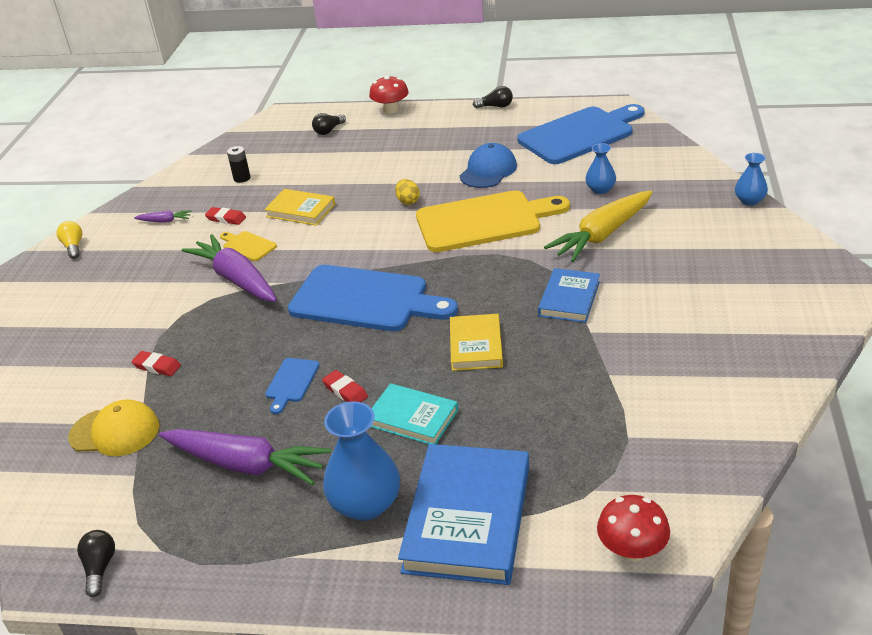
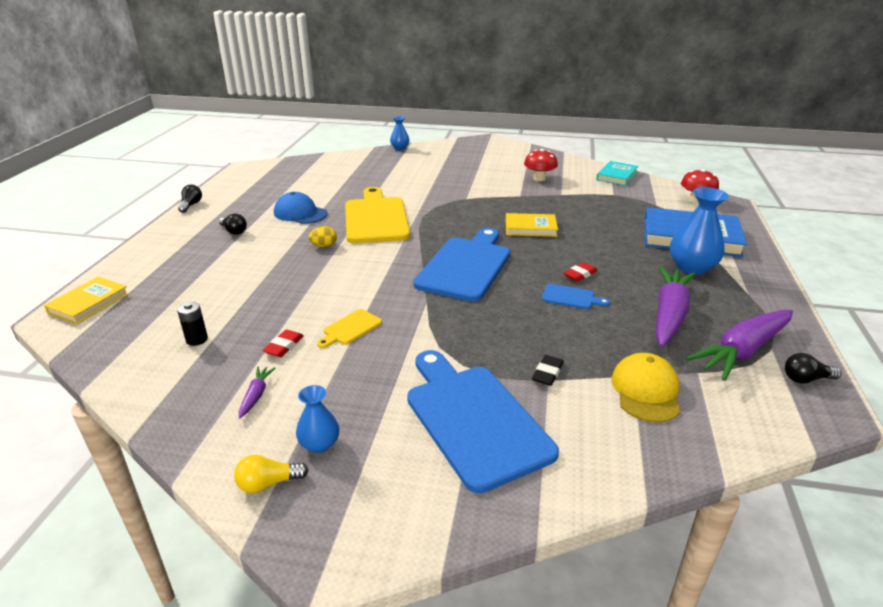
camera: 90 degrees left, 5 degrees down
(157, 366) = (547, 373): red eraser -> black eraser
(236, 279) = (411, 332): purple carrot -> purple carrot (743, 351)
(300, 210) = (300, 299): yellow book -> yellow book (89, 303)
(329, 130) = (140, 285): black light bulb -> black light bulb (234, 231)
(391, 110) = (135, 250): red mushroom -> red mushroom (539, 178)
(412, 418) = (606, 251): turquoise book -> turquoise book (616, 176)
(569, 299) = (485, 198): blue book -> none
(579, 134) = (274, 180): blue cutting board -> blue cutting board (473, 419)
(600, 189) = (358, 181): blue vase -> blue vase (319, 444)
(602, 235) = (416, 184): yellow carrot -> none

